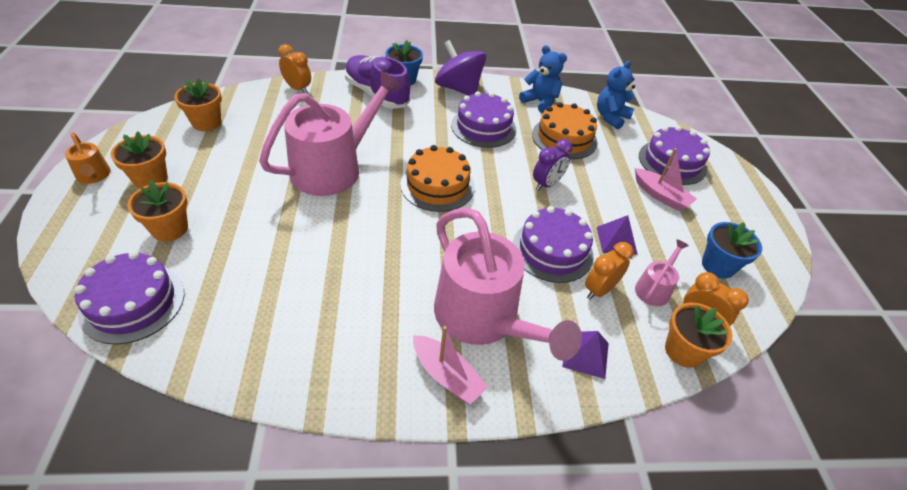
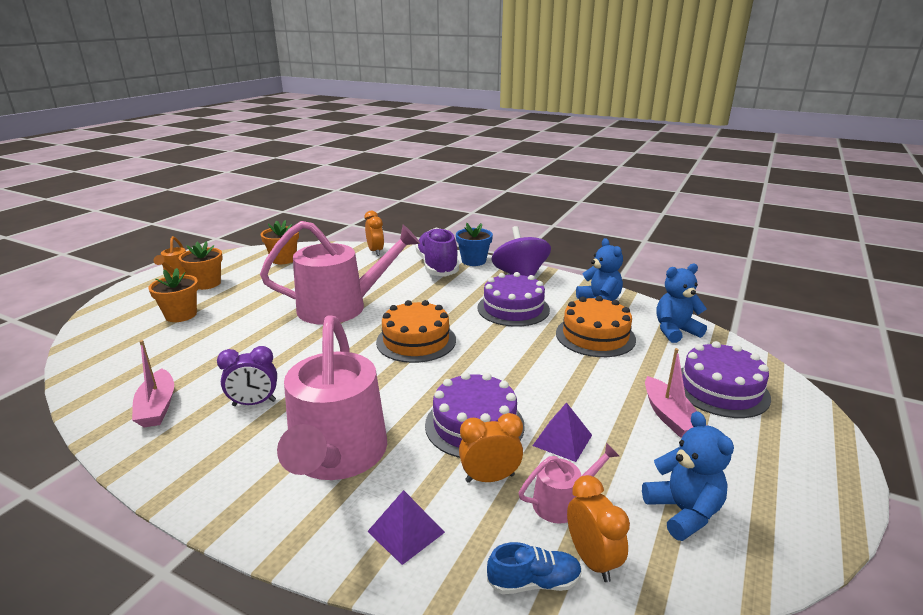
camera: 35 degrees right, 20 degrees down
(133, 303) = (104, 351): purple cake -> none
(446, 375) = (249, 488): pink boat -> pink boat (157, 407)
(547, 184) = (531, 368): purple clock -> purple clock (254, 403)
(683, 351) = (534, 582): orange flower pot -> blue shoe
(718, 266) = (683, 512): blue flower pot -> blue teddy bear

